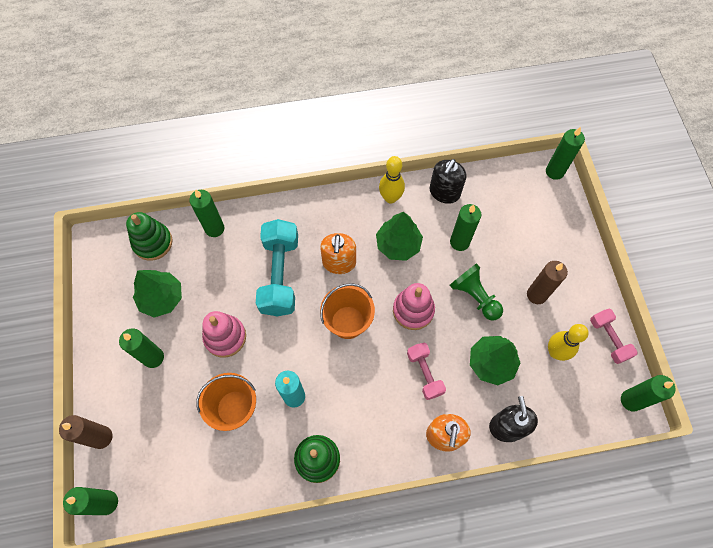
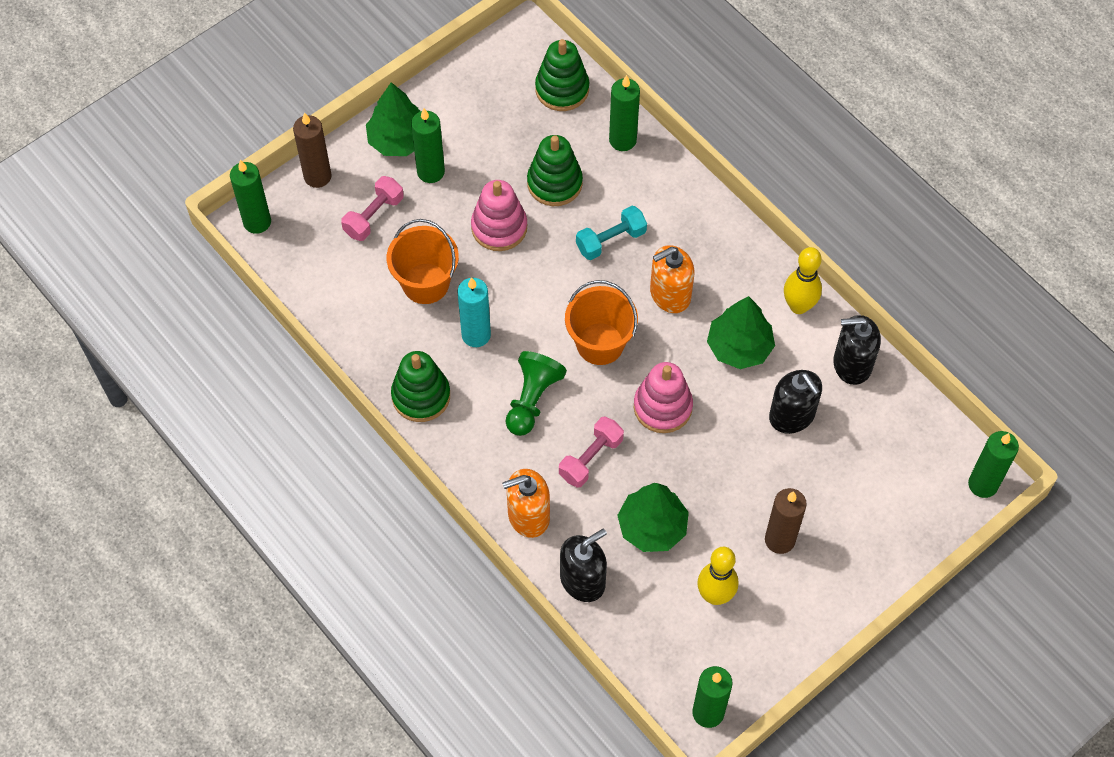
camera: 60 degrees right, 5 degrees down
(161, 298) = (502, 138): green tree -> green tree (398, 140)
(216, 285) = (554, 183): none -> green stacking toy
(280, 275) = (610, 240): turquoise dumbbell -> turquoise dumbbell, size x0.56
(459, 242) = (792, 416): green candle -> black soap dispenser
(475, 296) = (728, 468): green pawn -> green pawn (532, 400)
(609, 339) = (775, 653): pink dumbbell -> pink dumbbell (374, 216)

